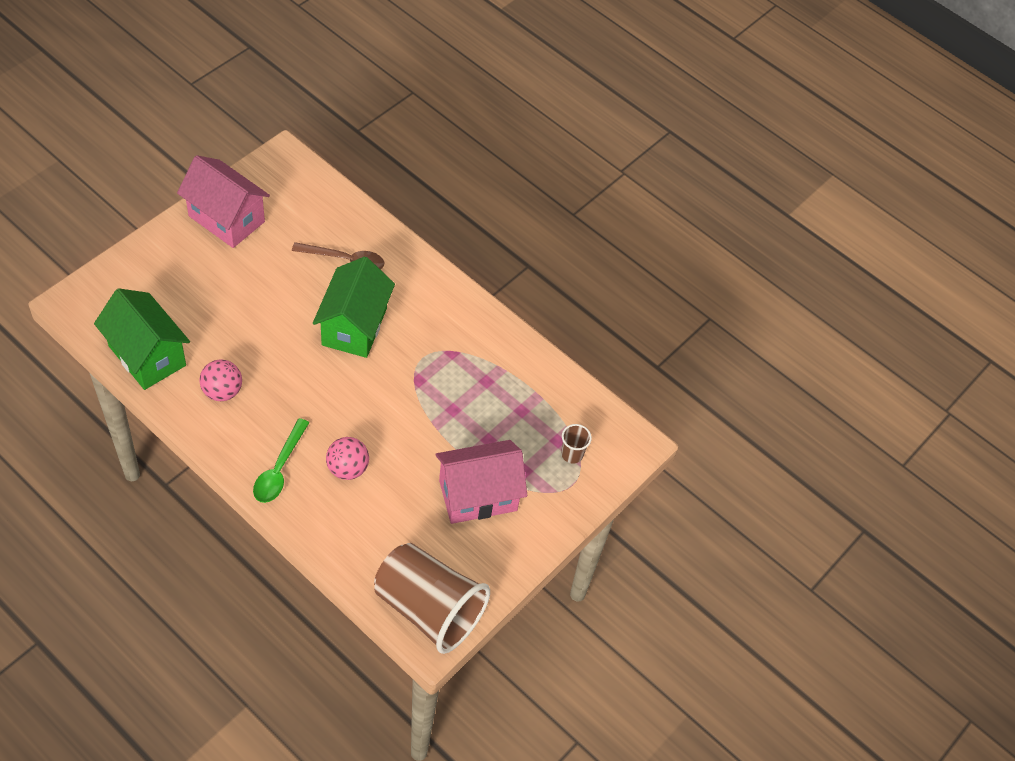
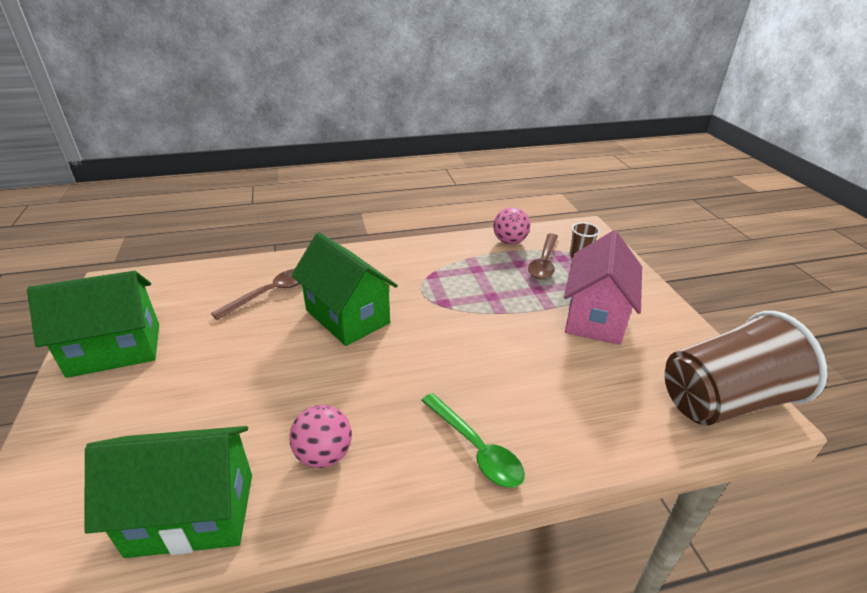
camera: 50 degrees left, 20 degrees down
(226, 219) = (115, 350): pink house -> green house
(347, 468) = (512, 389): pink ball -> pink ball (509, 241)
(538, 429) = (544, 262): none -> brown spoon

